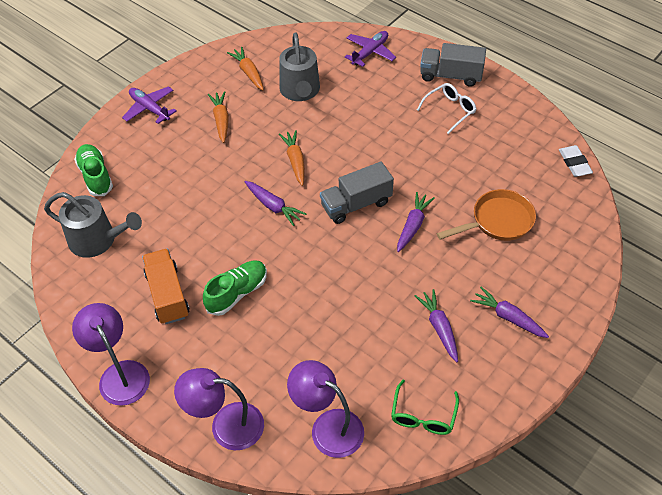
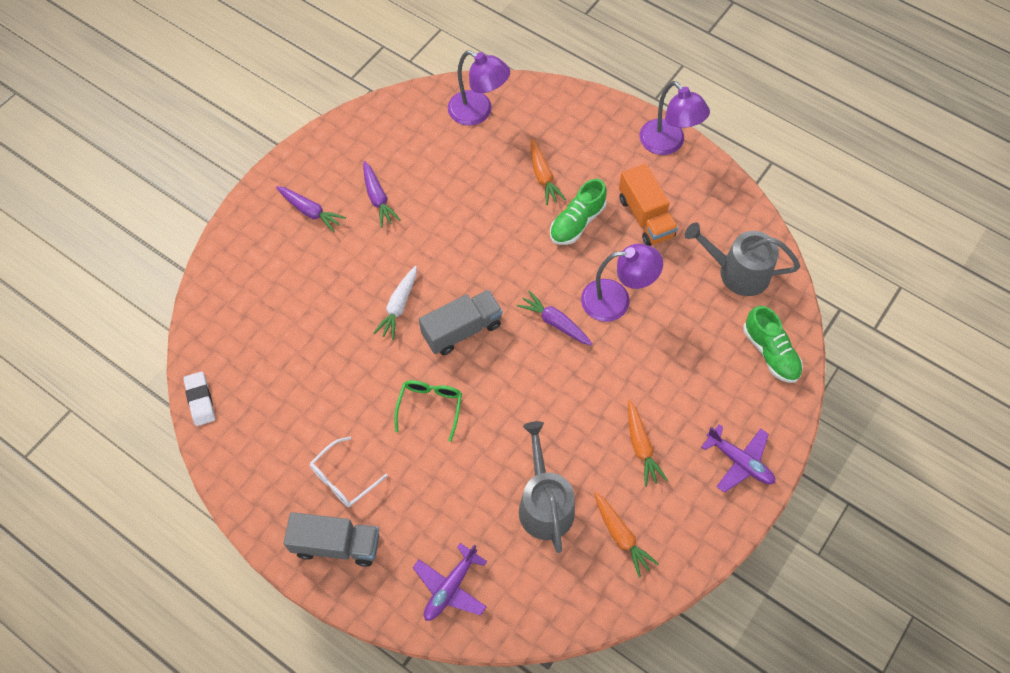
camera: 175 degrees right, 10 degrees up
(226, 425) = (564, 109): purple lamp -> purple lamp (616, 300)
(295, 161) = (537, 386): orange carrot -> orange carrot (543, 176)
(413, 226) = (399, 306): purple carrot -> white carrot
(423, 416) = (397, 124): green glasses -> green glasses (430, 407)
(497, 221) = (305, 316): orange pan -> none

